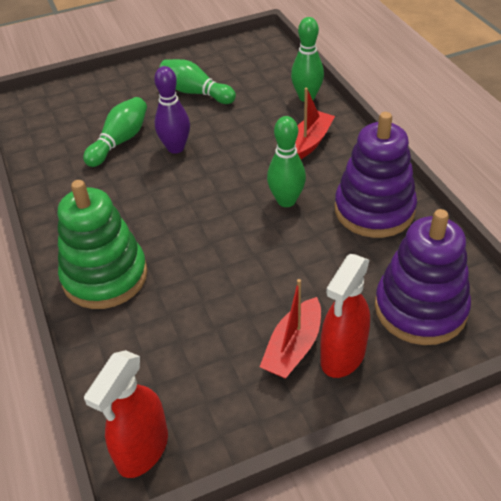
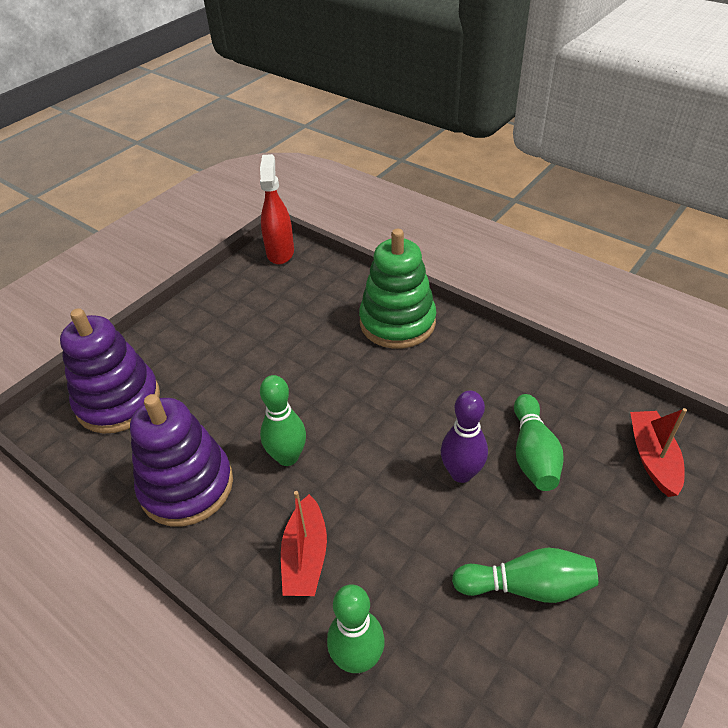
camera: 150 degrees right, 0 degrees up
(293, 347) = (214, 334): red boat -> red boat (652, 458)
(342, 356) = (174, 343): red spray bottle -> none

